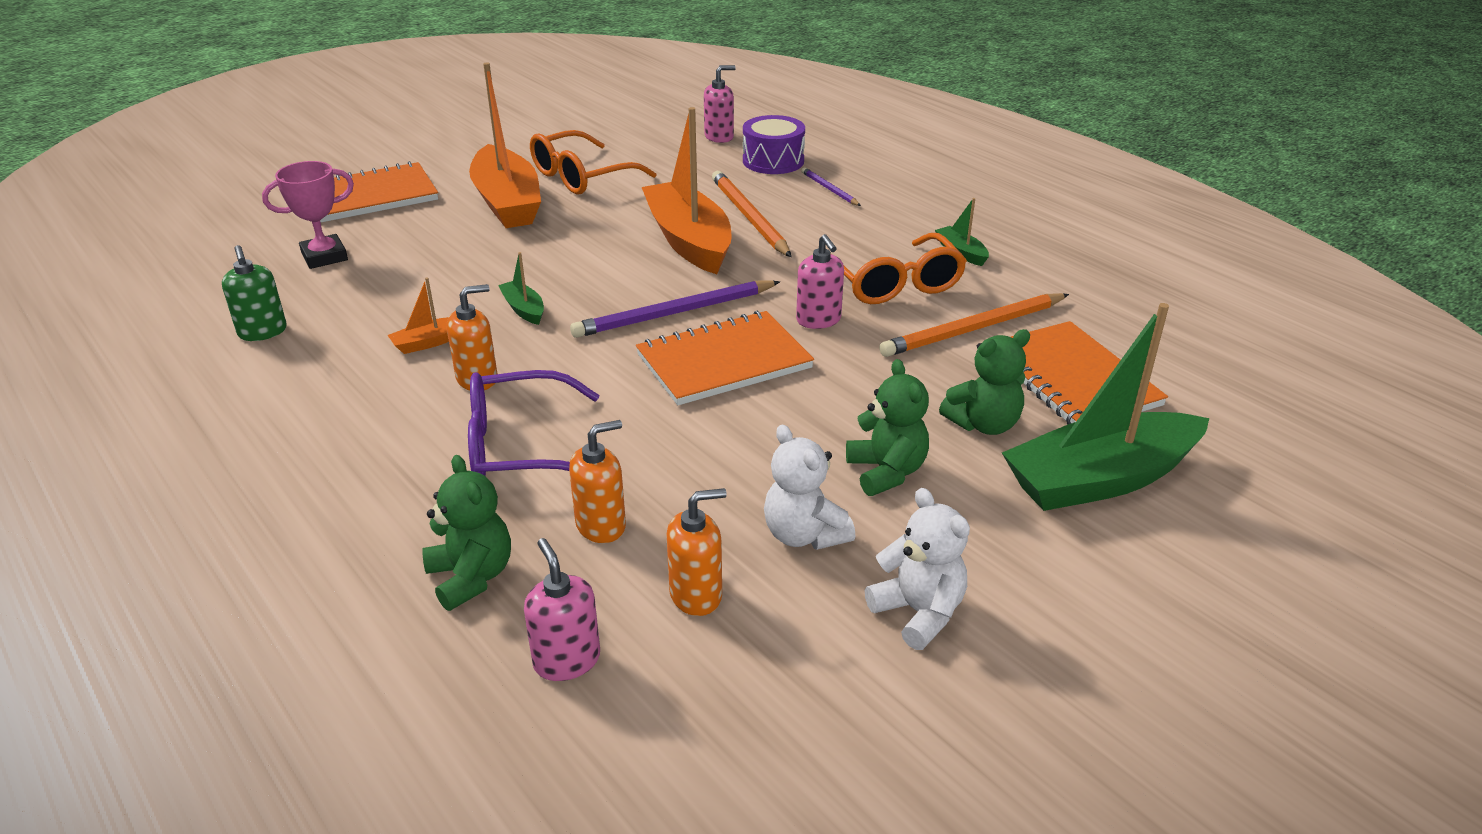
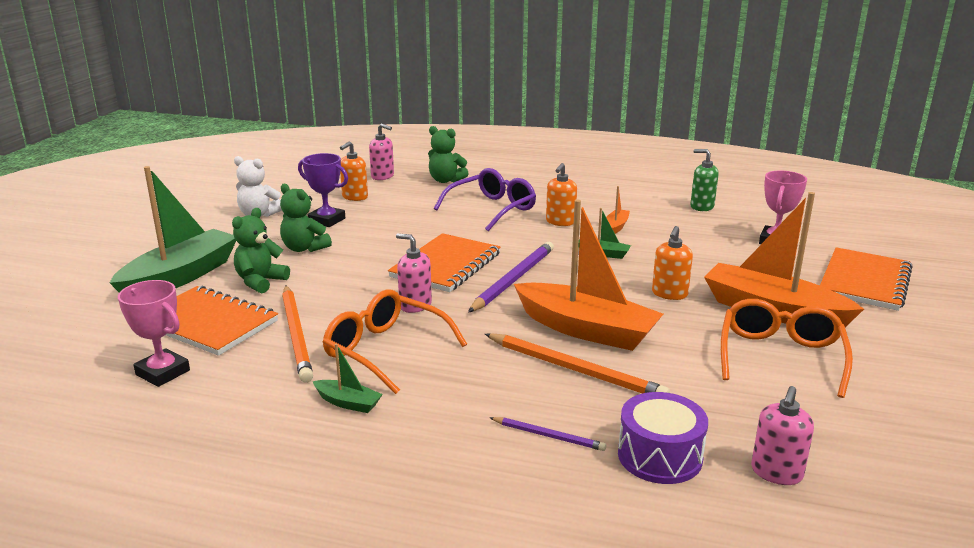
camera: 145 degrees right, 10 degrees down
(601, 525) = (418, 201): orange soap dispenser -> orange soap dispenser (669, 294)
(804, 535) = (327, 220): white teddy bear -> purple trophy
(973, 329) = (296, 335): orange pencil -> orange pencil turned 135 degrees clockwise
(1131, 333) = (162, 372): none -> pink trophy

